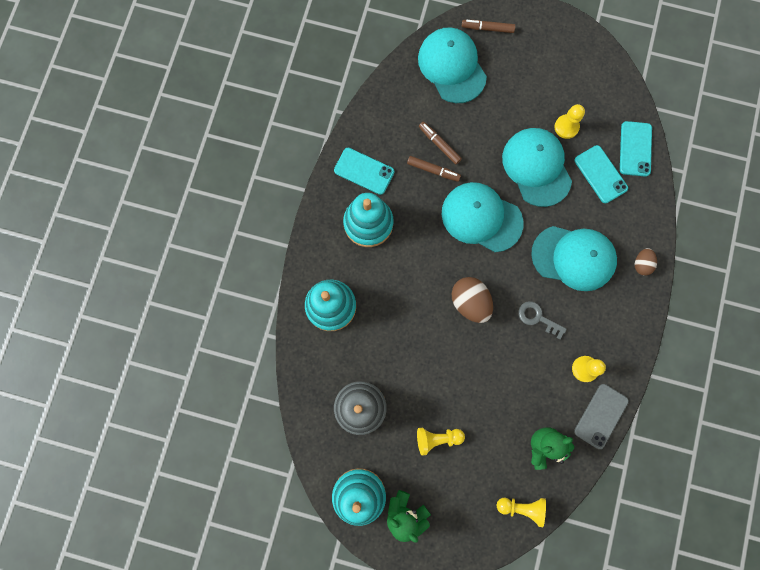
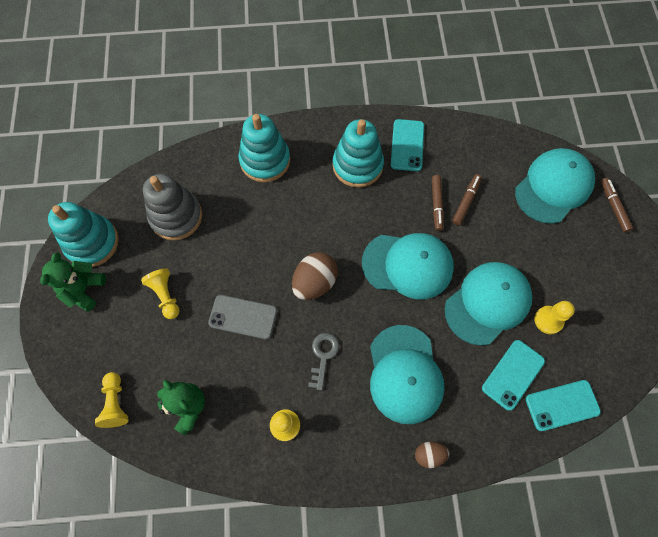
camera: 70 degrees right, 10 degrees down
(481, 217) = (408, 265): turquoise cap -> turquoise cap turned 90 degrees clockwise
(601, 416) = (238, 460): grey phone -> grey phone (243, 317)

